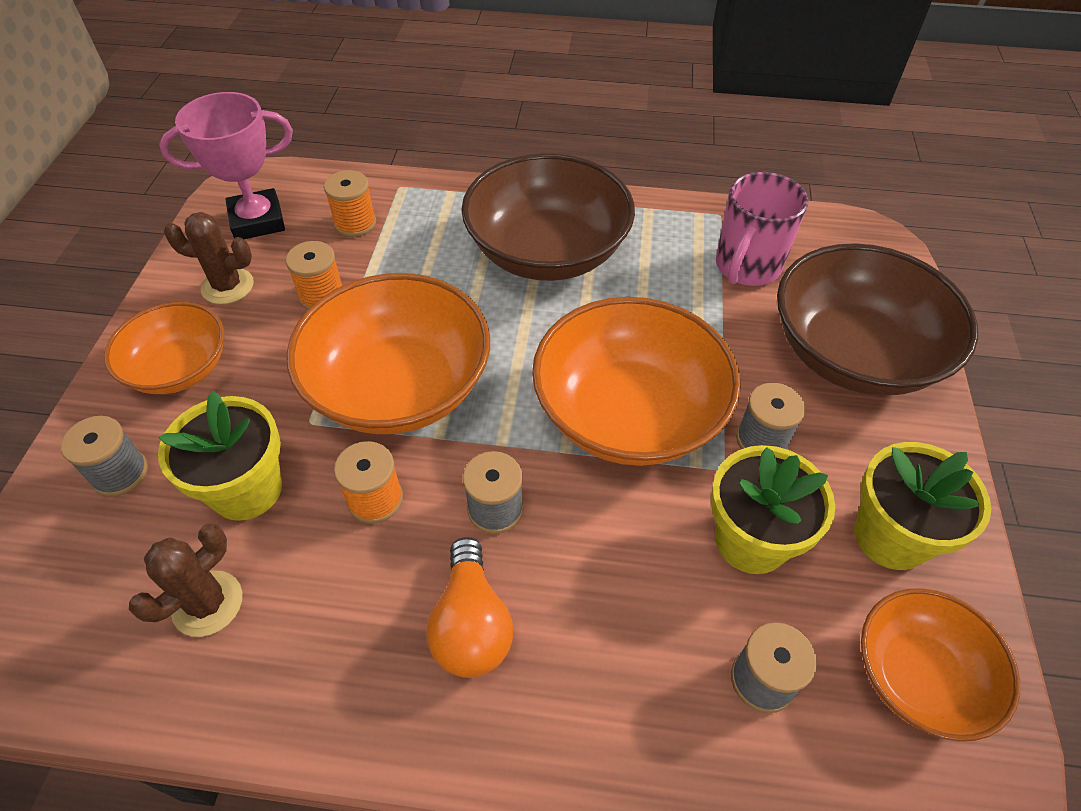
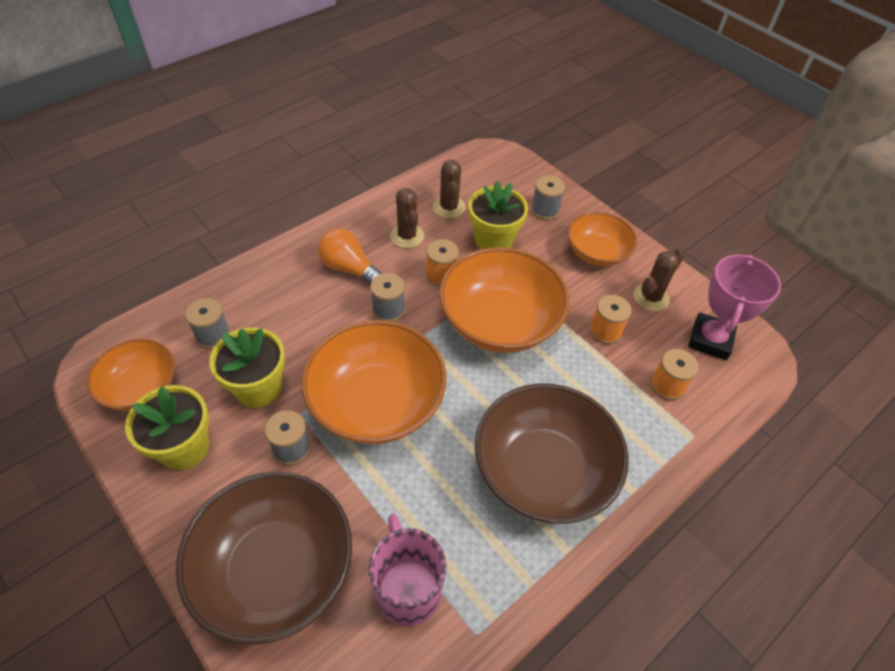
camera: 130 degrees right, 0 degrees up
(330, 607) = (407, 236): none -> brown cactus

